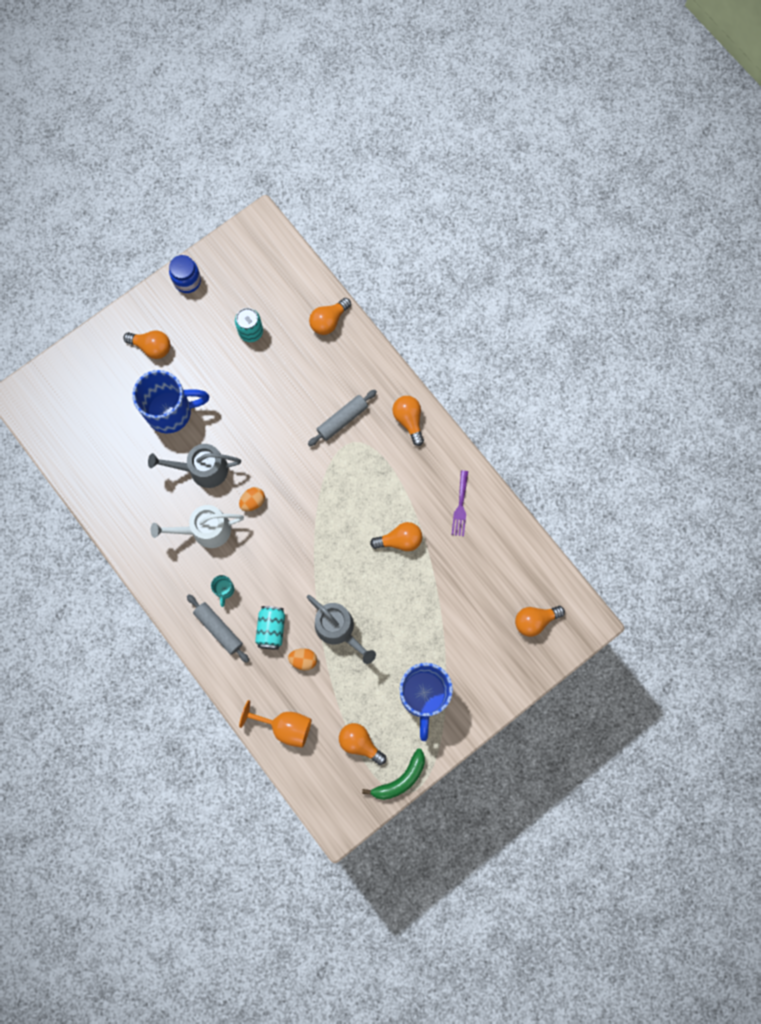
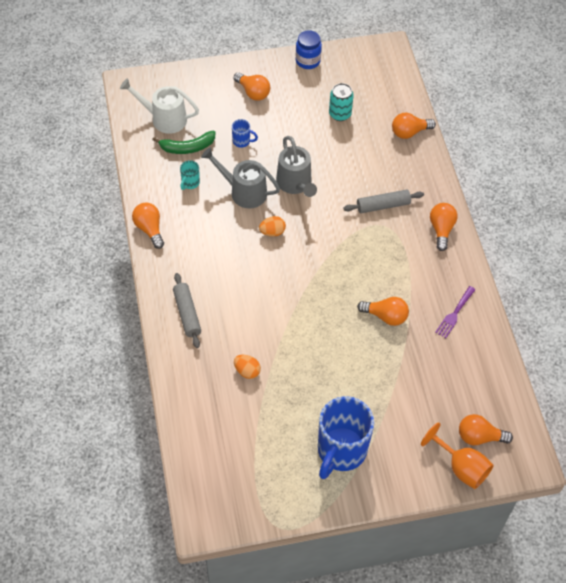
camera: 25 degrees right, 20 degrees down
(171, 411) = (242, 141): blue mug -> blue mug, size x0.42
(205, 530) = (220, 236): white watering can -> white watering can (164, 119)
(224, 590) = (209, 287): turquoise mug -> turquoise mug (190, 183)
(271, 629) = (232, 334): turquoise can -> none
(285, 726) = (200, 417): orange goblet -> orange goblet (461, 467)
(338, 629) = (292, 361): grey watering can -> grey watering can (295, 184)
(360, 743) = (260, 463): orange light bulb -> orange light bulb (149, 229)
(400, 779) = (281, 512): green banana -> green banana (187, 147)

